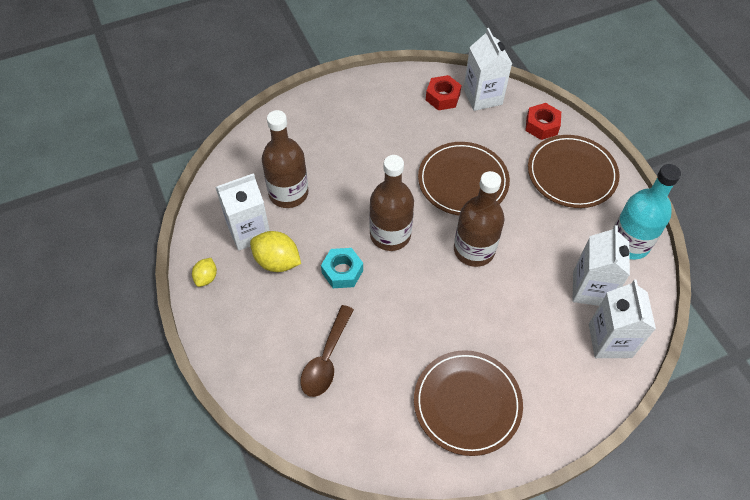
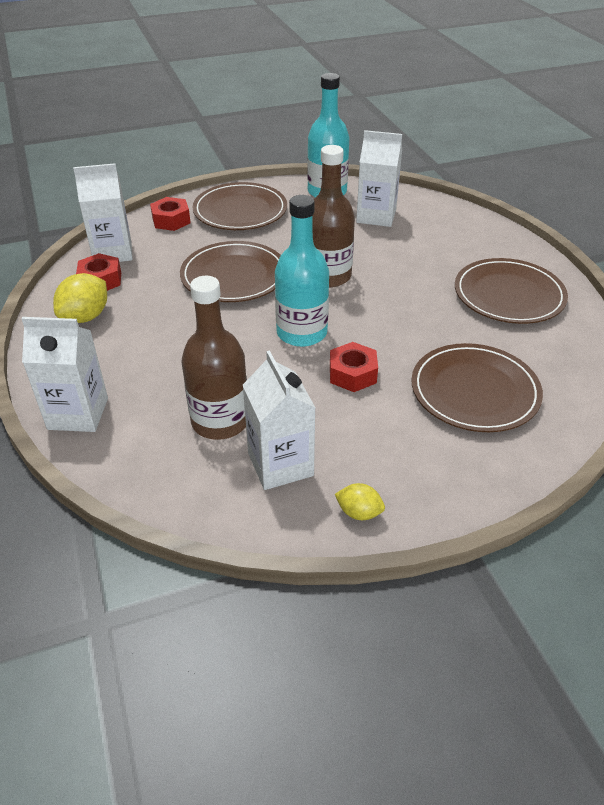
camera: 85 degrees left, 15 degrees down
(277, 261) = (334, 434): yellow lemon -> yellow lemon (86, 317)
(326, 359) = (474, 391): brown spoon -> brown plate
(342, 271) = (352, 374): turquoise nut -> red nut
(390, 235) = (301, 333): brown bottle -> turquoise bottle
(610, 340) = (430, 213): white carton -> white carton (78, 413)

